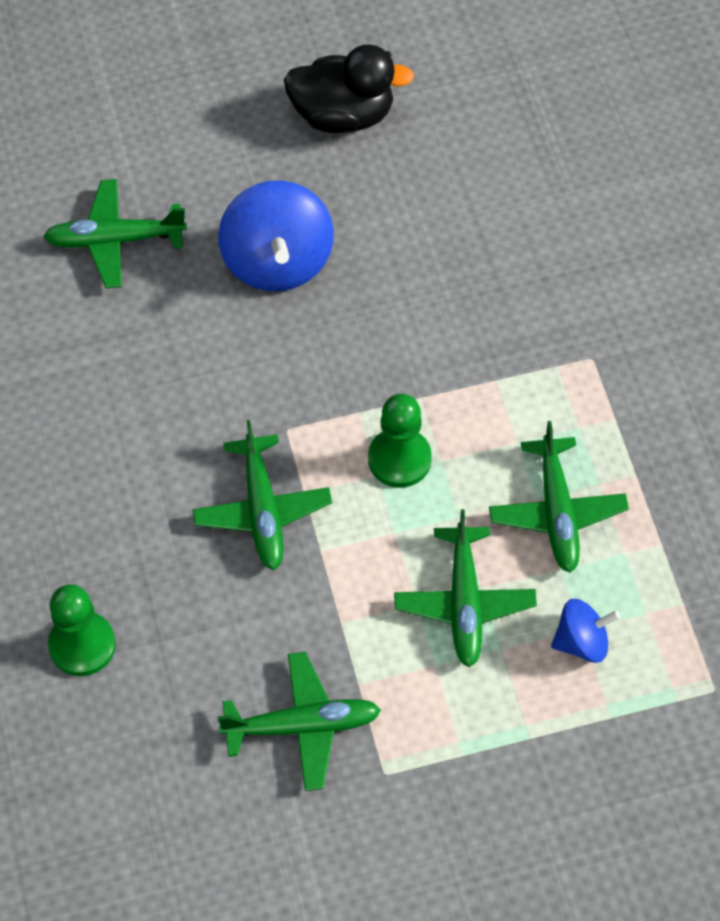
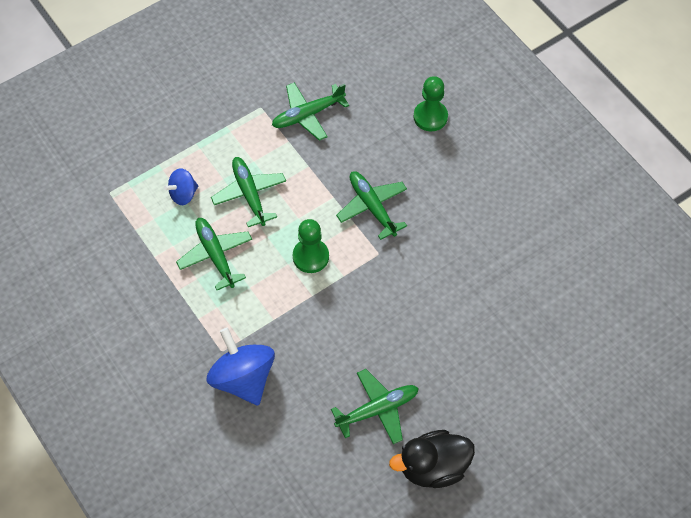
camera: 160 degrees right, 0 degrees up
(115, 240) = (529, 332): green plane -> green plane (377, 410)
(277, 261) = (428, 351): blue spinning top -> blue spinning top (243, 378)

